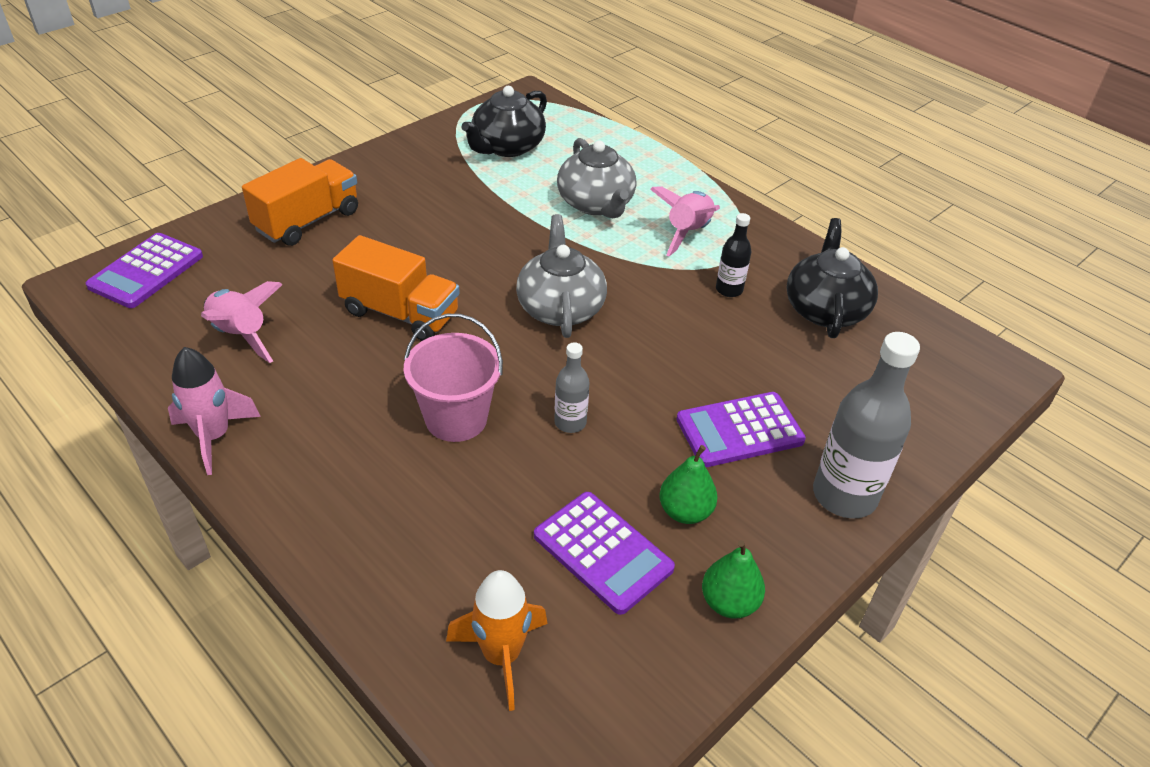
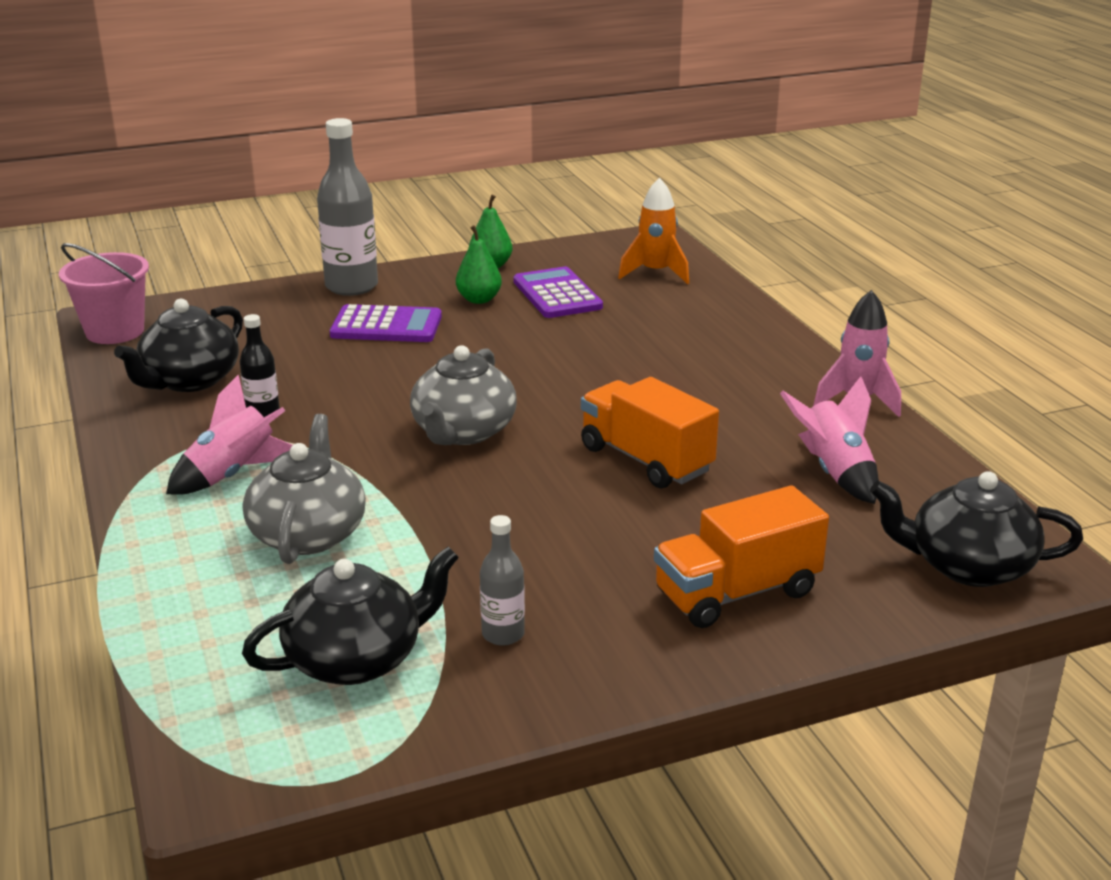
camera: 155 degrees left, 15 degrees down
(146, 271) = (968, 566): purple calculator -> black teapot
(456, 418) = (627, 373): pink bucket -> pink bucket (115, 331)
(570, 422) = (526, 354): grey bottle -> grey bottle (503, 634)

